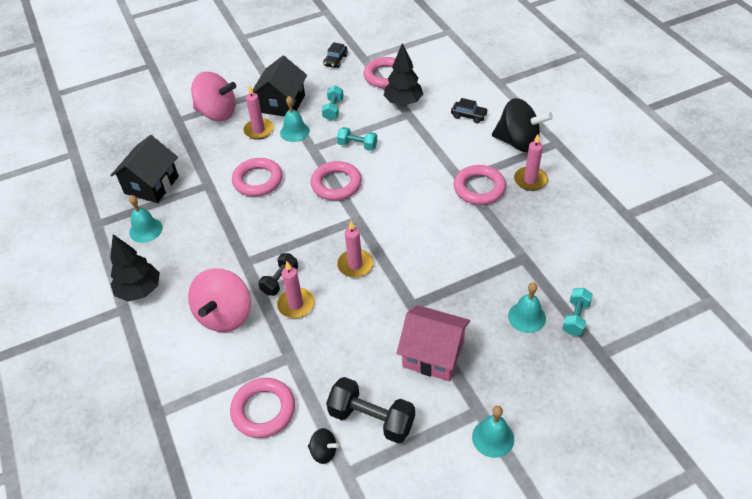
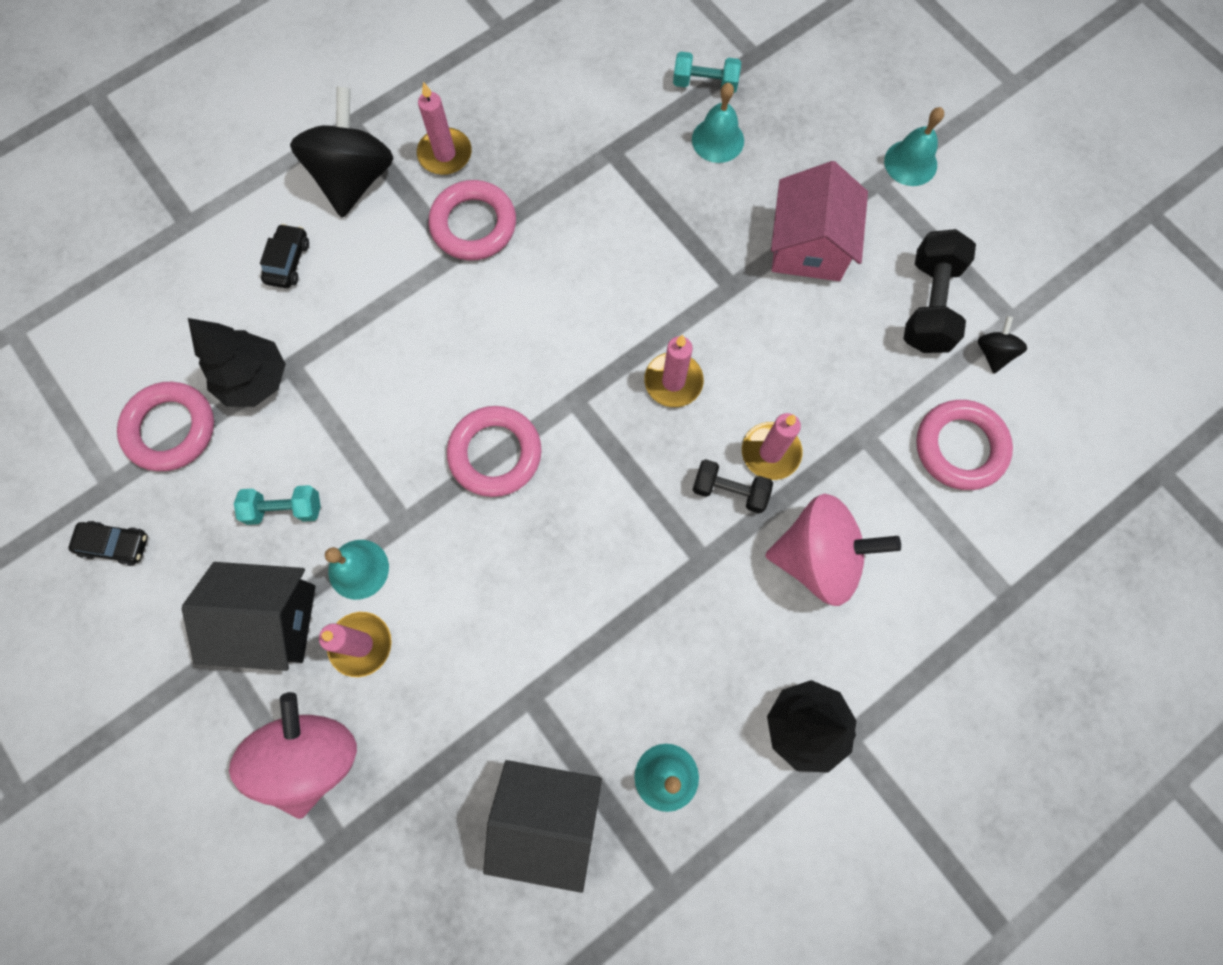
camera: 105 degrees left, 25 degrees up
(258, 180) = (505, 601): pink ring -> none
(357, 145) = (388, 439): turquoise dumbbell -> none

